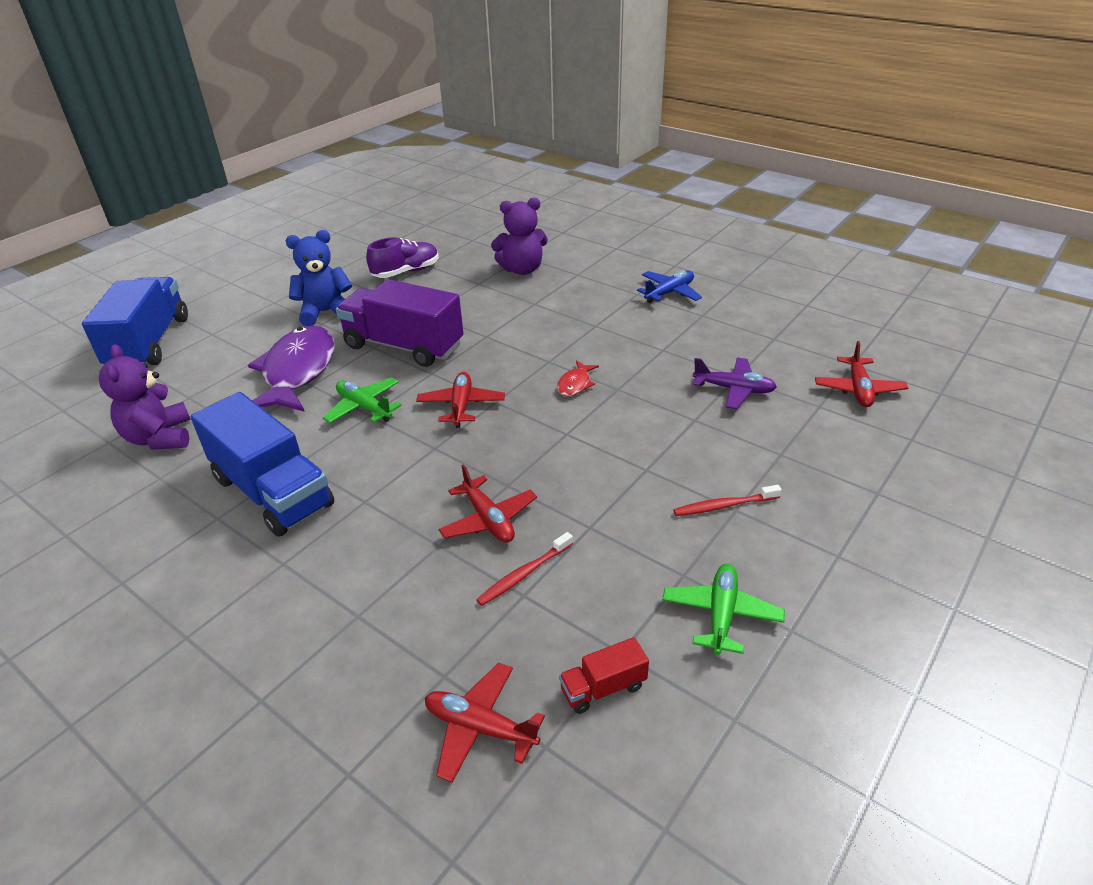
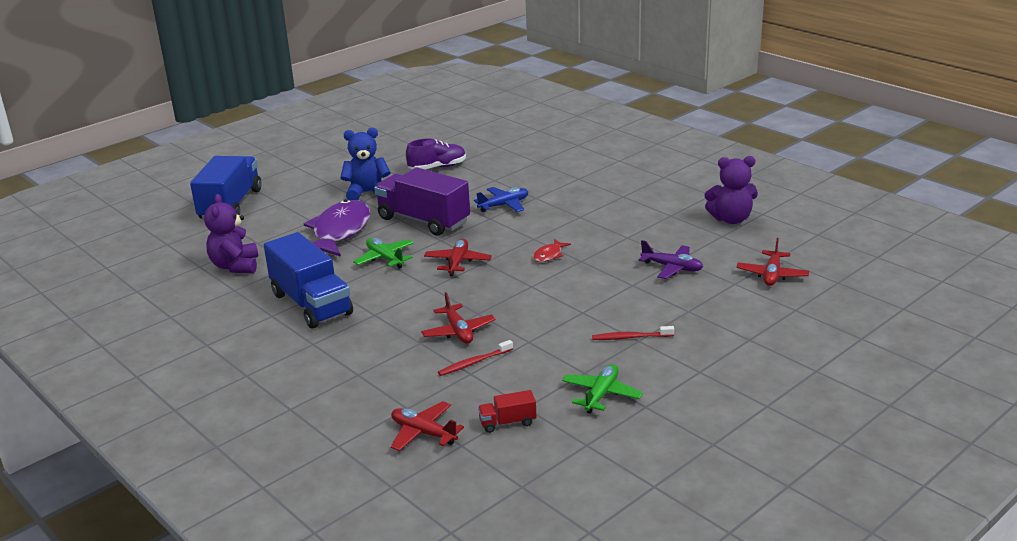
camera: 10 degrees right, 10 degrees down
(522, 269) = (533, 172): purple teddy bear -> purple teddy bear (731, 219)
(669, 293) = (650, 197): blue plane -> blue plane (504, 205)

